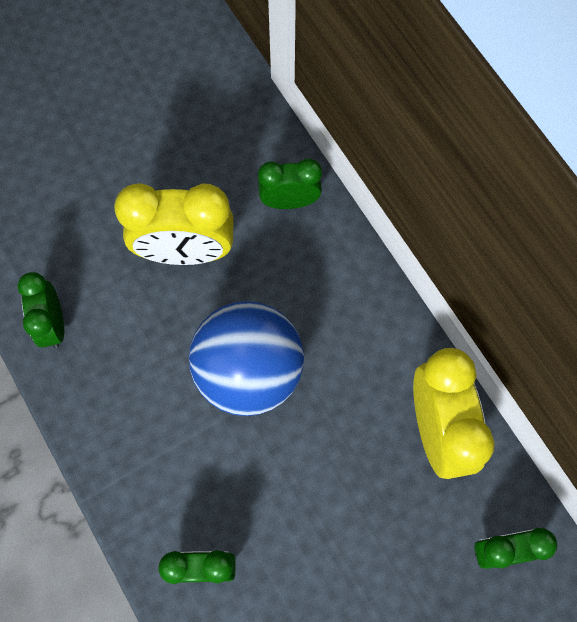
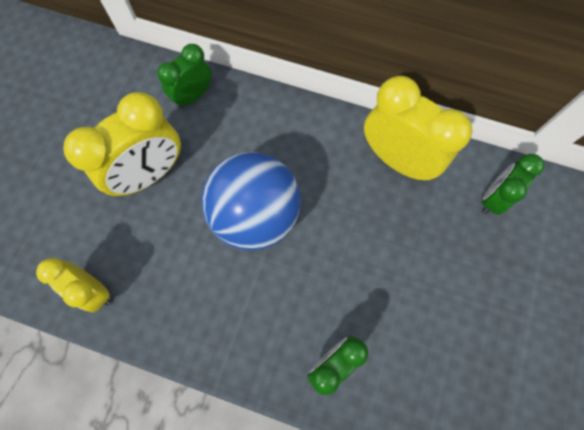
camera: 40 degrees left, 0 degrees up
(53, 324) = (94, 290): green clock -> yellow clock

